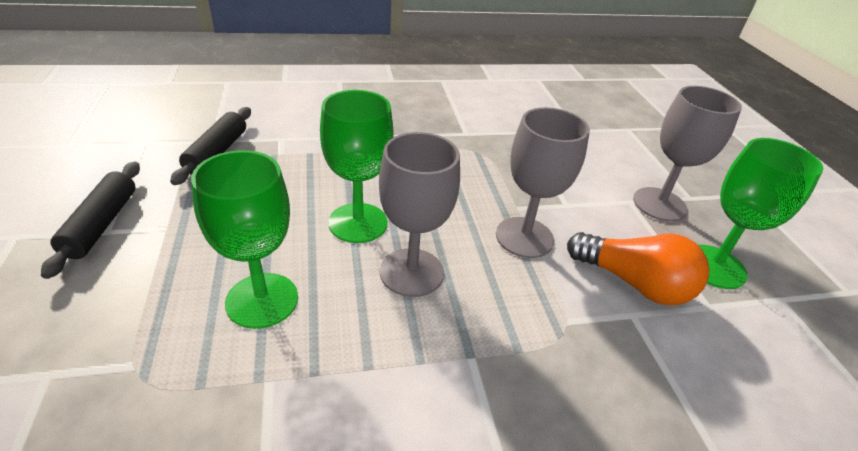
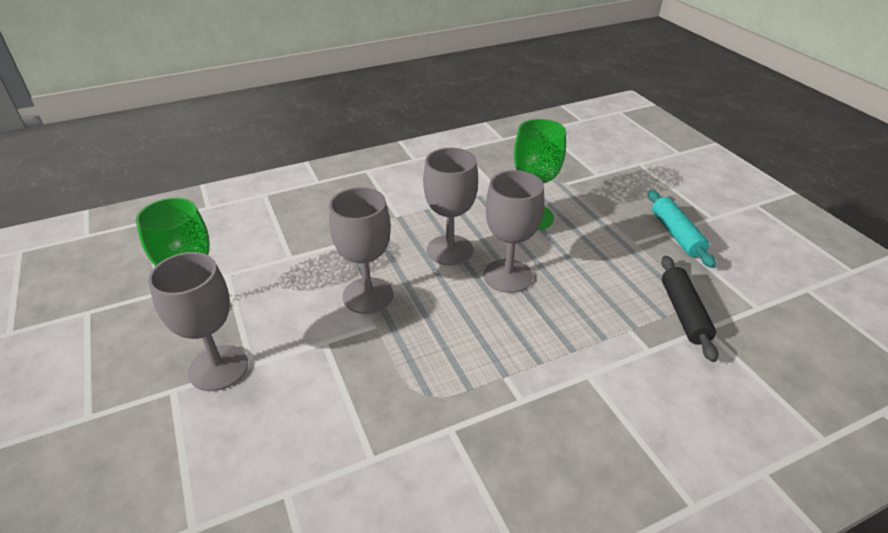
camera: 170 degrees right, 0 degrees up
(101, 224) = (676, 234): black rolling pin -> turquoise rolling pin
(358, 223) = (508, 276): green goblet -> grey goblet
(634, 283) = (281, 278): orange light bulb -> none

